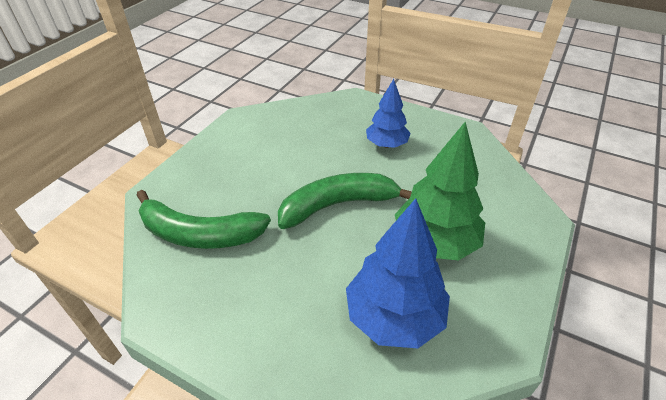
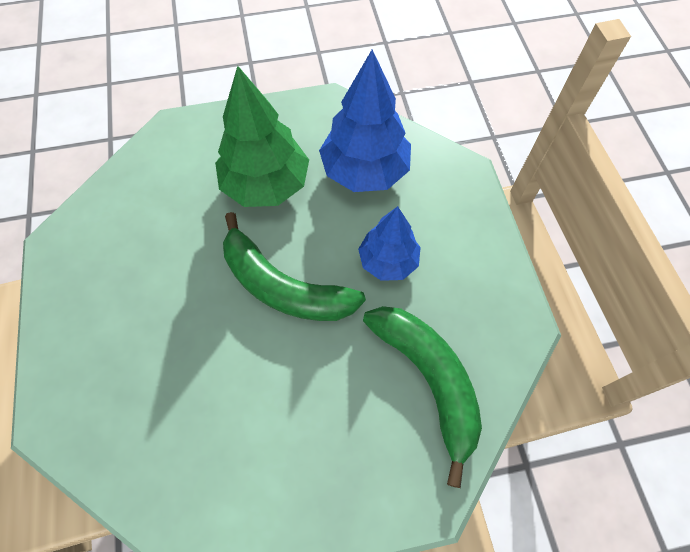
camera: 130 degrees left, 20 degrees up
(386, 144) = (143, 308): blue tree -> blue tree (388, 261)

